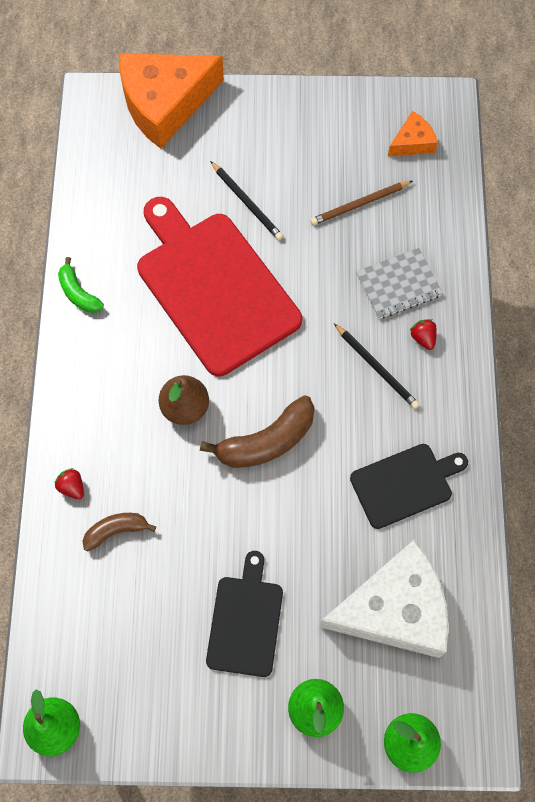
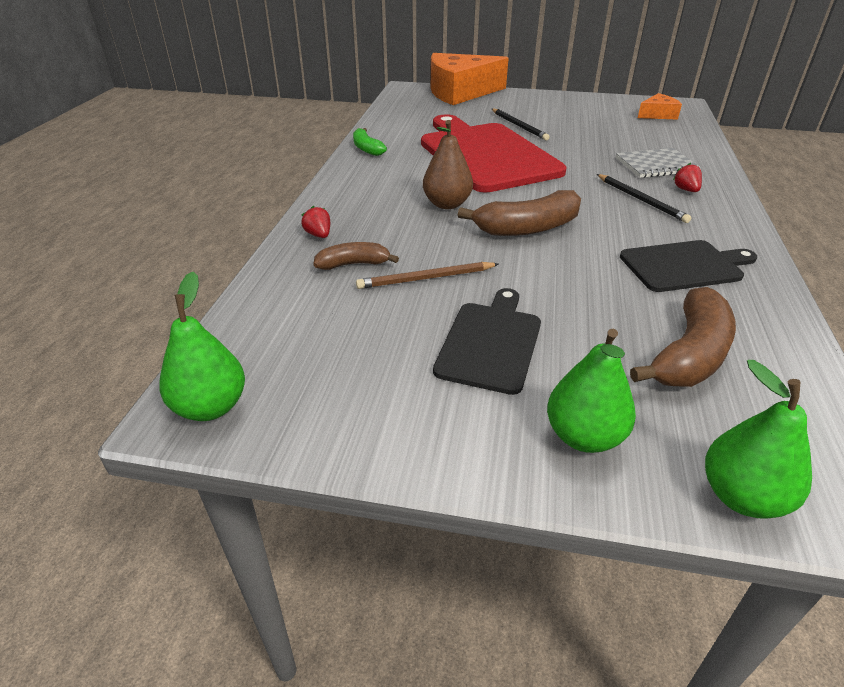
camera: 10 degrees right, 30 degrees down
(359, 204) = (615, 132): brown pencil -> brown pencil (425, 278)
(394, 609) = (690, 355): white cheese -> brown banana

